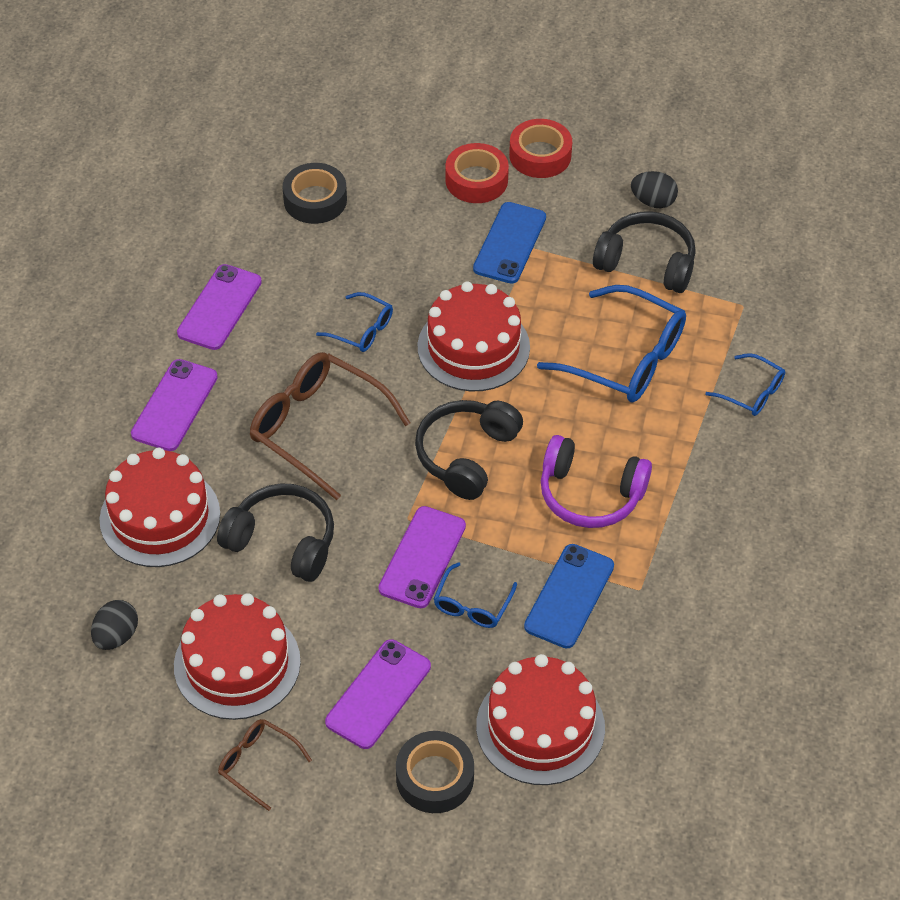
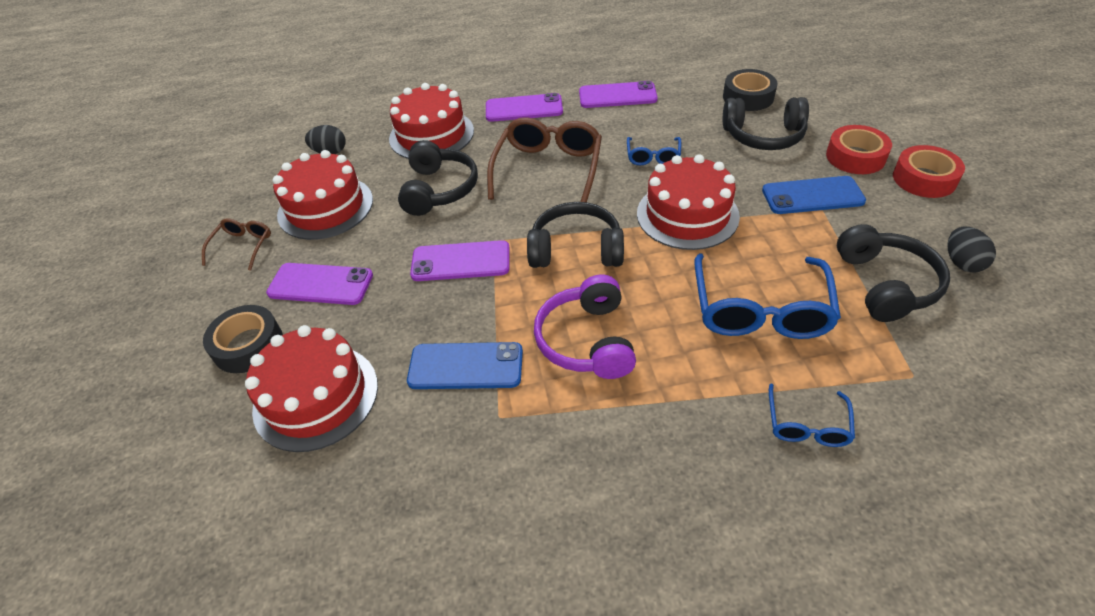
camera: 70 degrees right, 5 degrees down
(394, 226) = (763, 136): none -> black headphones
(472, 605) = (428, 306): blue glasses -> none

